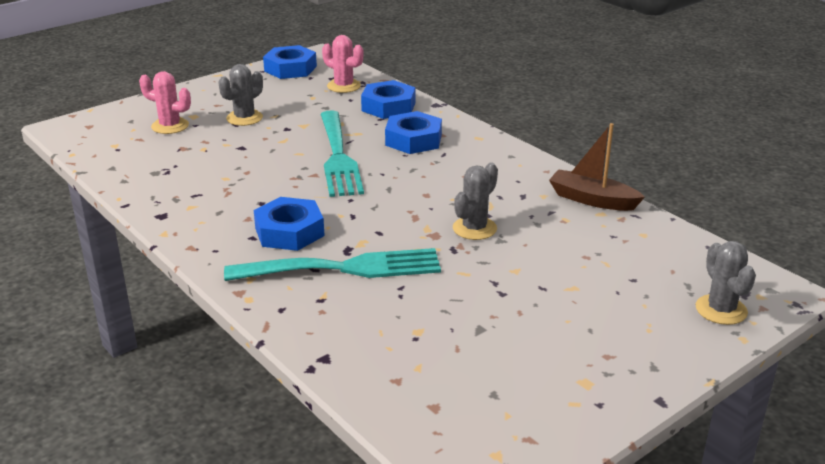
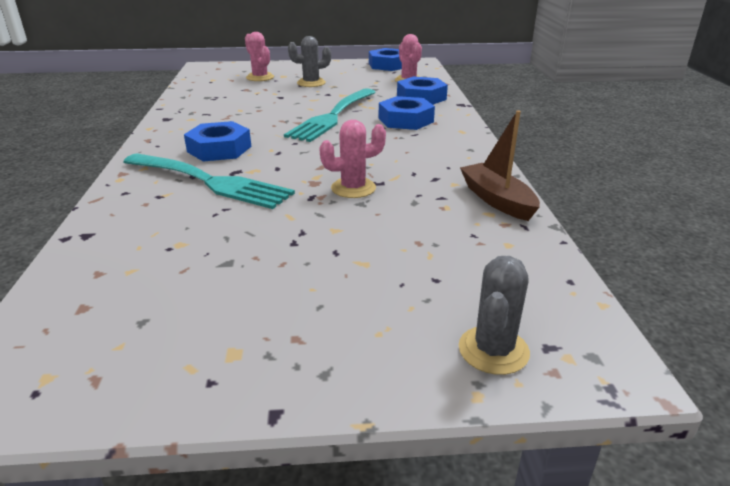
camera: 35 degrees right, 0 degrees up
(474, 228) = (353, 188): grey cactus -> pink cactus

